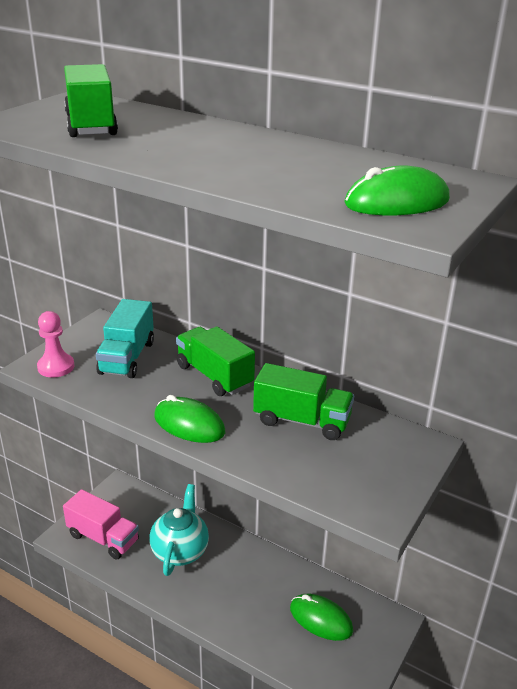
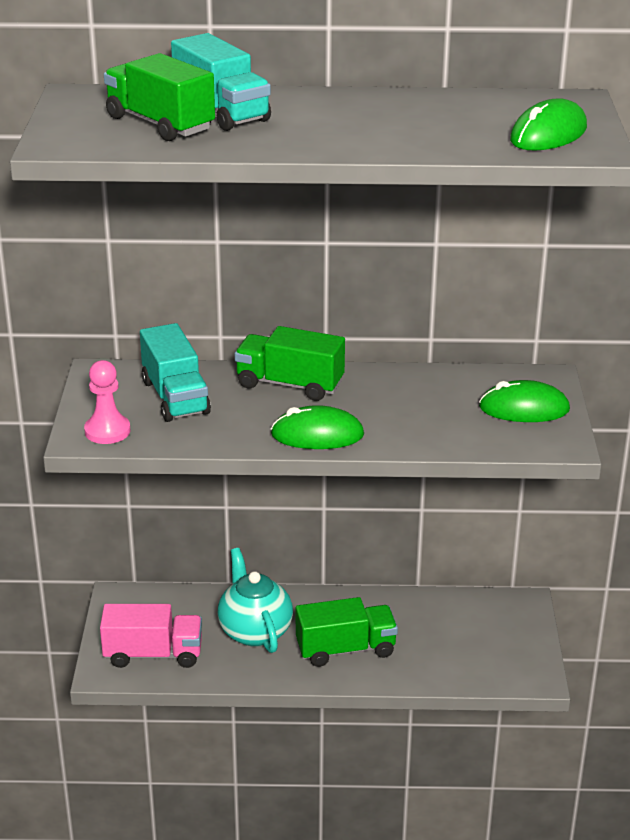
camera: 30 degrees left, 0 degrees up
(150, 127) = (221, 112): none -> turquoise truck
(302, 421) = (420, 396): green truck -> green truck (345, 649)
(321, 619) = (455, 631): green mouse -> green mouse (524, 409)

